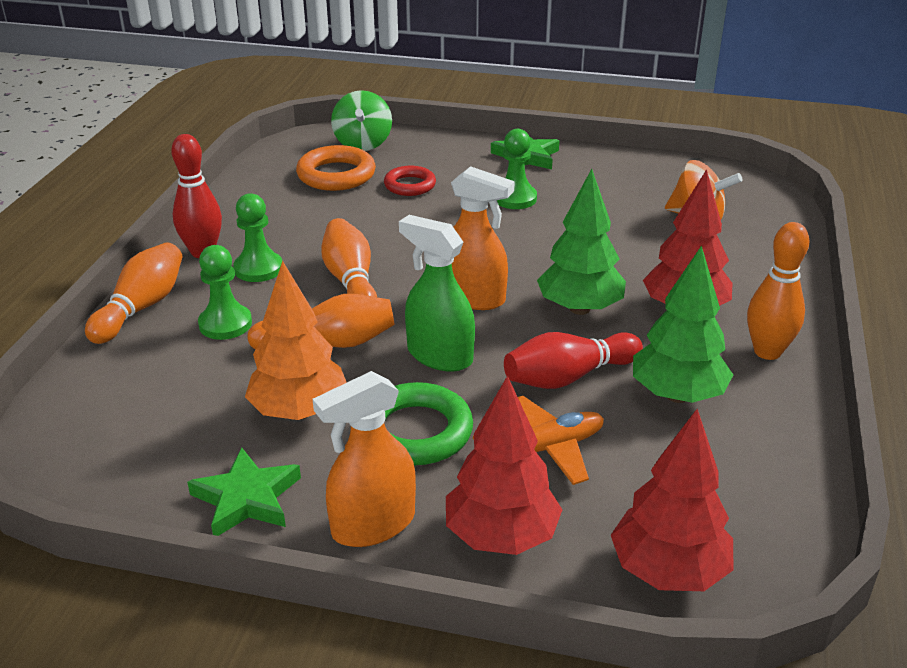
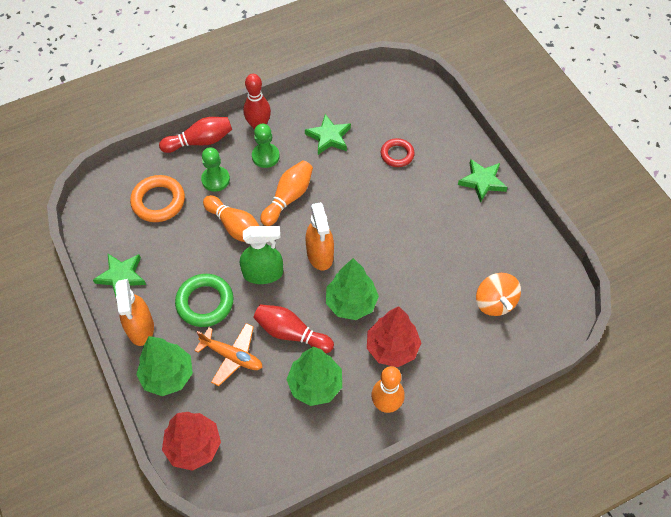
camera: 50 degrees right, 25 degrees up
(141, 307) = (200, 141): orange bowling pin -> red bowling pin
(299, 412) = (183, 253): orange tree -> none
(310, 214) = (329, 137): none -> green star
(336, 175) = (375, 117): orange ring -> orange ring (158, 201)
(363, 144) = (419, 102): green spinning top -> none
(373, 524) = (140, 328): orange spray bottle -> orange spray bottle turned 120 degrees counterclockwise
(439, 355) = (263, 273): green spray bottle -> green spray bottle turned 90 degrees clockwise
(501, 537) = (168, 375): red tree -> green tree
(515, 198) = (430, 208): green pawn -> none

